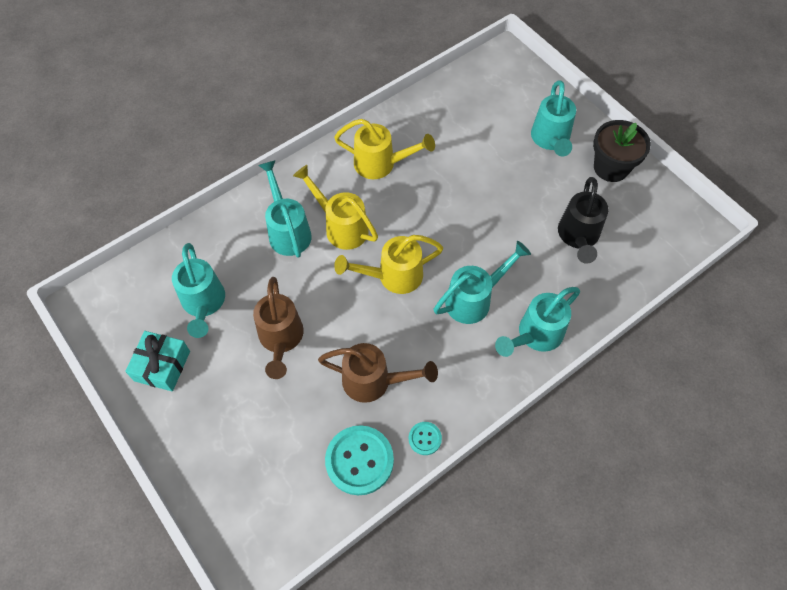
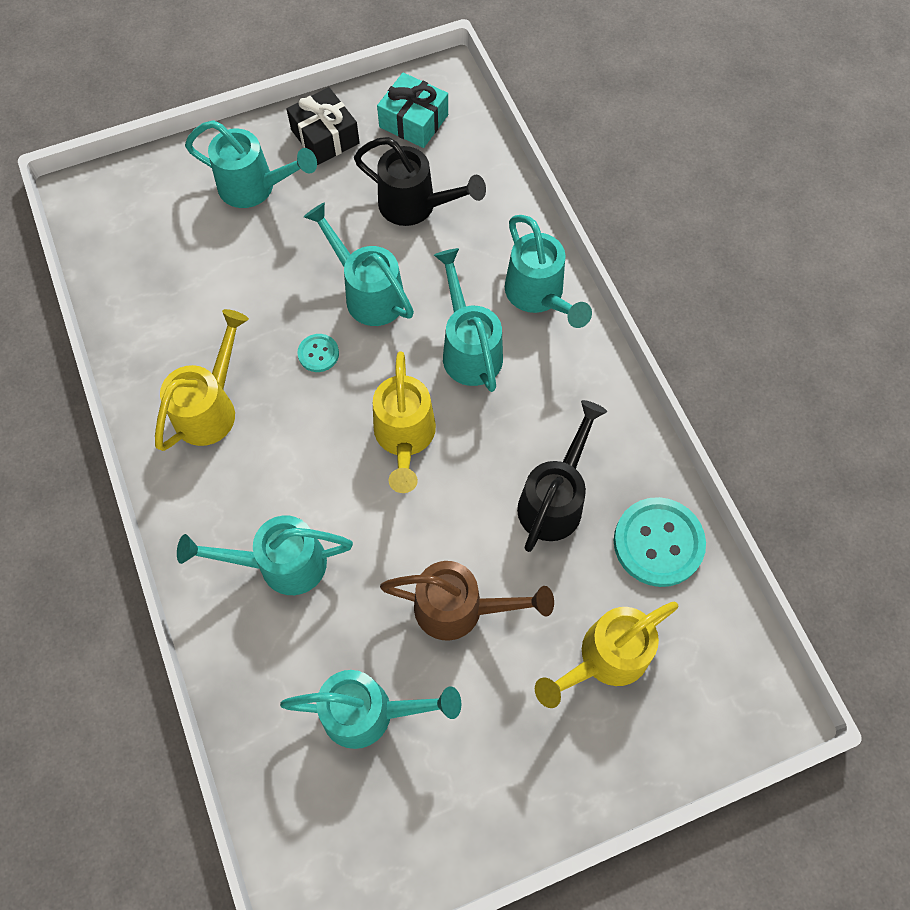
camera: 75 degrees left, 5 degrees up
(162, 366) = (457, 792): turquoise gift -> turquoise gift (413, 121)
(341, 226) = (300, 487): yellow watering can -> yellow watering can (605, 658)
(374, 381) = (554, 500): brown watering can -> black watering can
(425, 438) = (645, 458): turquoise button -> turquoise button (318, 354)
(495, 226) = (368, 293): none -> turquoise watering can
(611, 167) = (325, 136): black flower pot -> black gift

